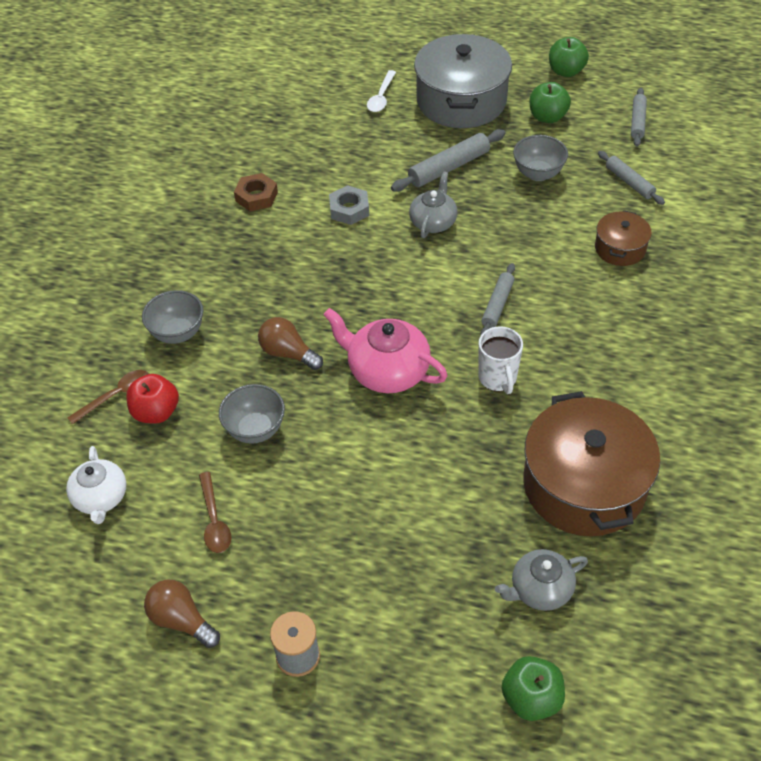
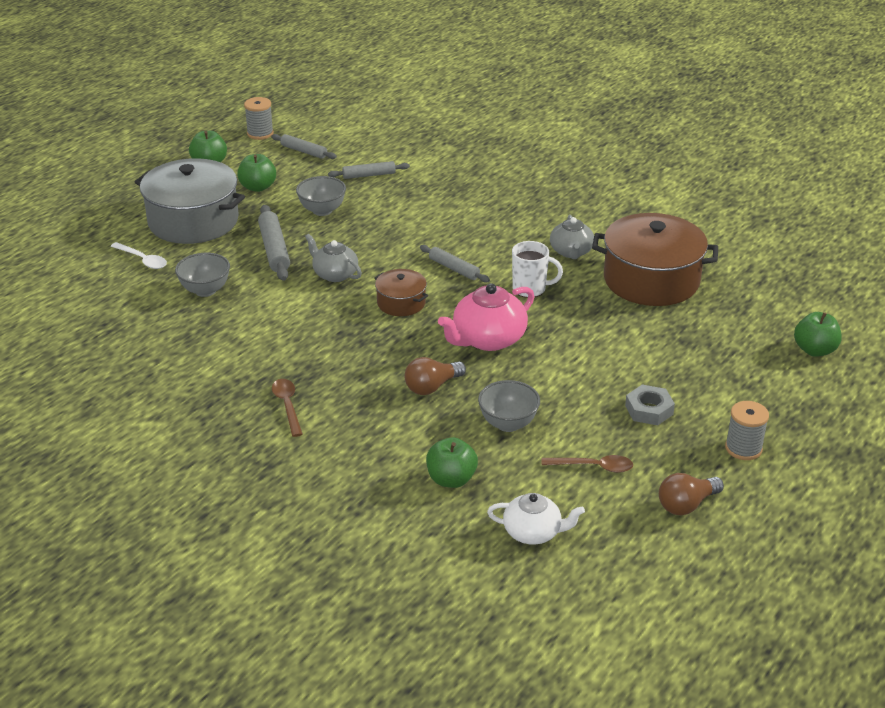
camera: 70 degrees left, 15 degrees down
(116, 396) = (414, 502): brown spoon -> brown spoon (287, 406)
(156, 412) = (451, 479): red apple -> green apple
(178, 333) = (360, 448): grey bowl -> grey bowl (205, 290)
(256, 196) = (213, 362): brown nut -> none
(349, 209) = (280, 313): grey nut -> grey nut (649, 410)
(540, 589) = (731, 323): grey teapot -> grey teapot (571, 252)
(620, 248) = (436, 200): brown pot -> brown pot (401, 303)
(646, 81) = (260, 133): none -> grey spool

